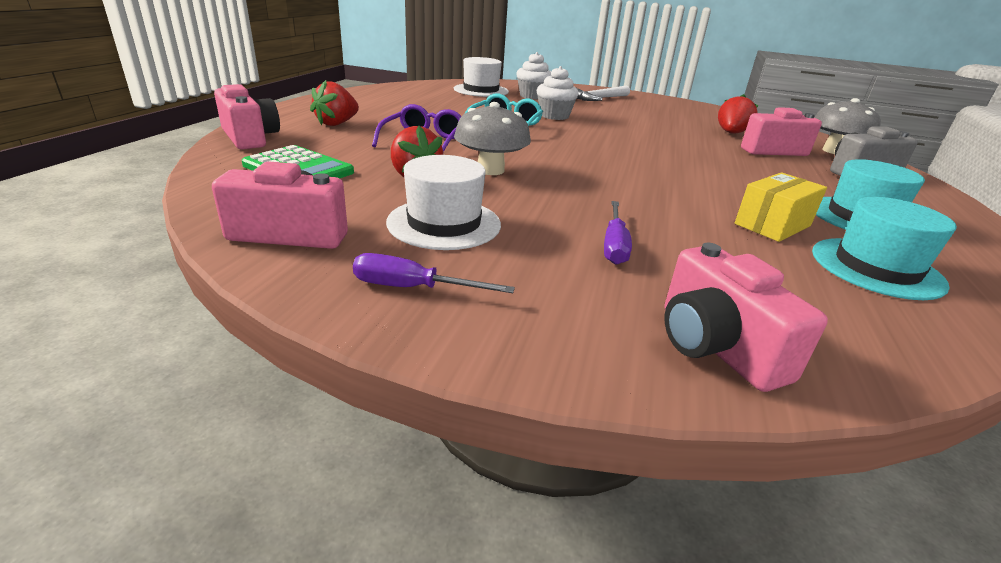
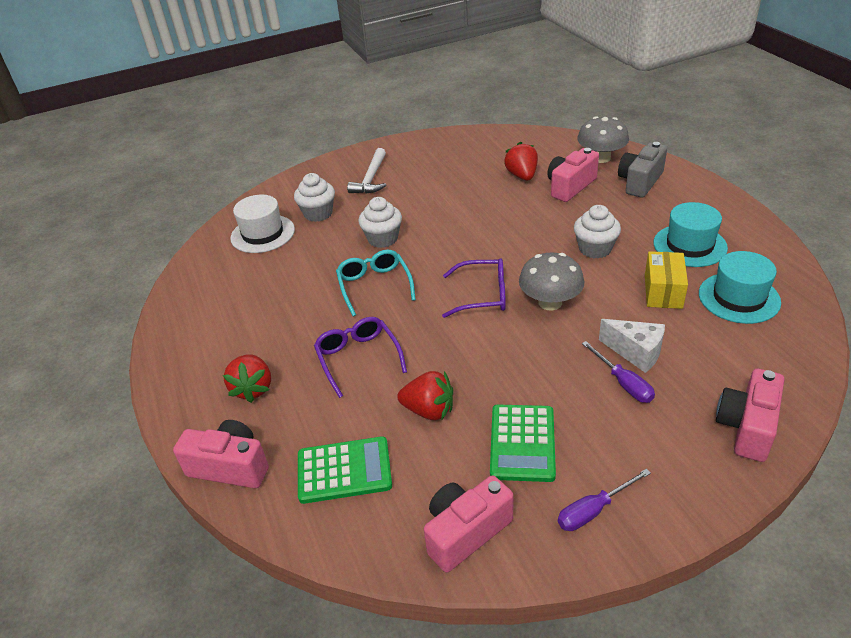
camera: 35 degrees left, 10 degrees up
(444, 223) = (522, 443): white hat -> green calculator
(490, 170) = (457, 359): grey mushroom -> grey mushroom (550, 302)
(578, 158) = (483, 295): none -> purple glasses
(666, 238) = (636, 353): none -> white cheese
(715, 346) = (747, 427): pink camera -> pink camera turned 90 degrees clockwise
(736, 180) = (595, 249): none -> white cupcake

